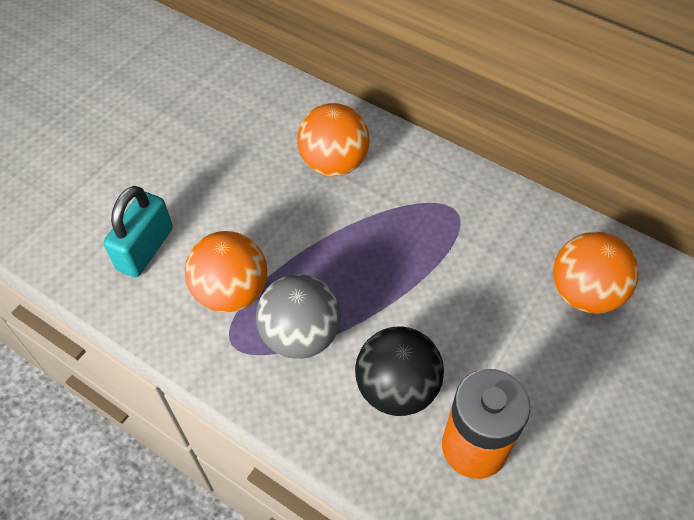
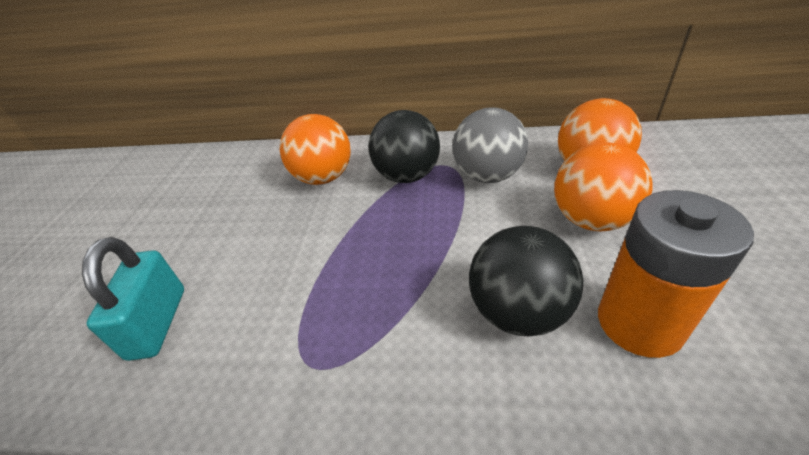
camera: 25 degrees left, 15 degrees down
(231, 292) = (282, 315): orange ball -> orange ball (591, 220)
(300, 335) = (384, 317): grey ball -> grey ball (487, 176)
(410, 204) = (407, 176): none -> black ball

